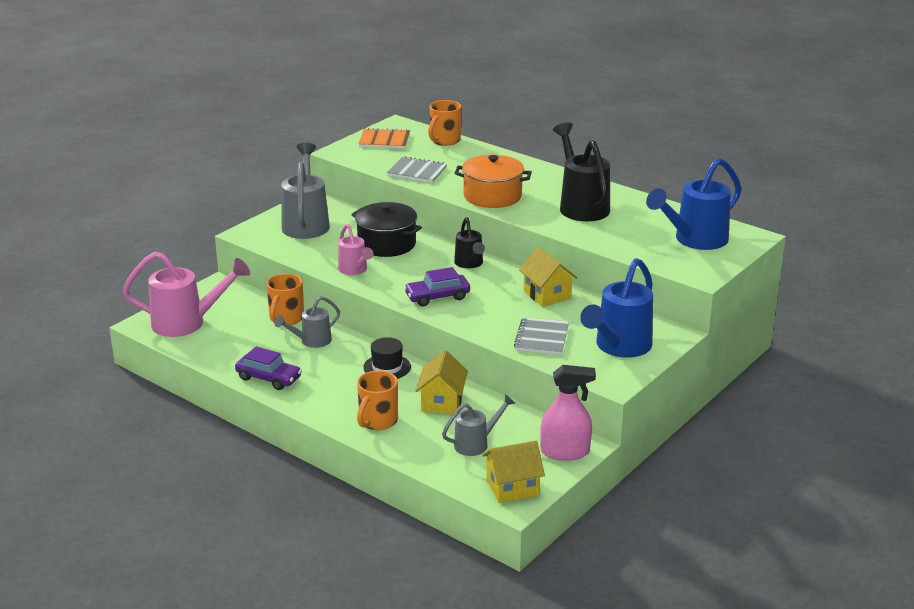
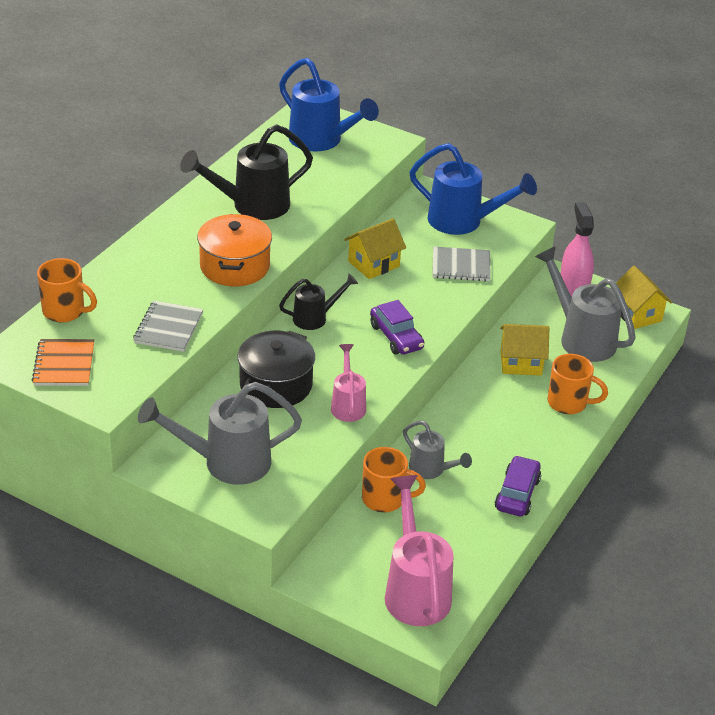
camera: 100 degrees left, 10 degrees up
(354, 270) = (348, 405): pink watering can -> pink watering can turned 60 degrees counterclockwise
(387, 367) = (468, 406): black hat -> none
(476, 444) = (581, 338): grey watering can -> grey watering can, size x1.75

